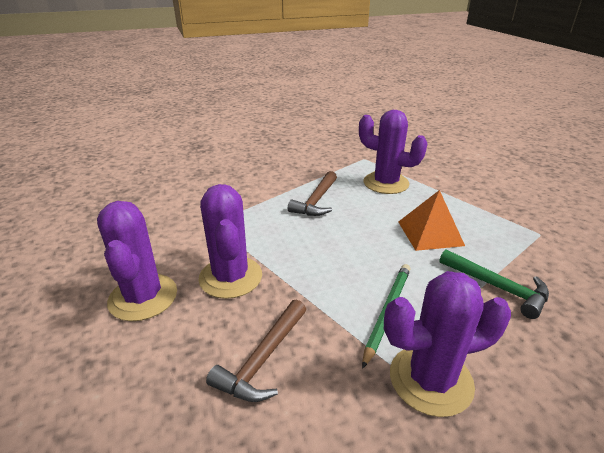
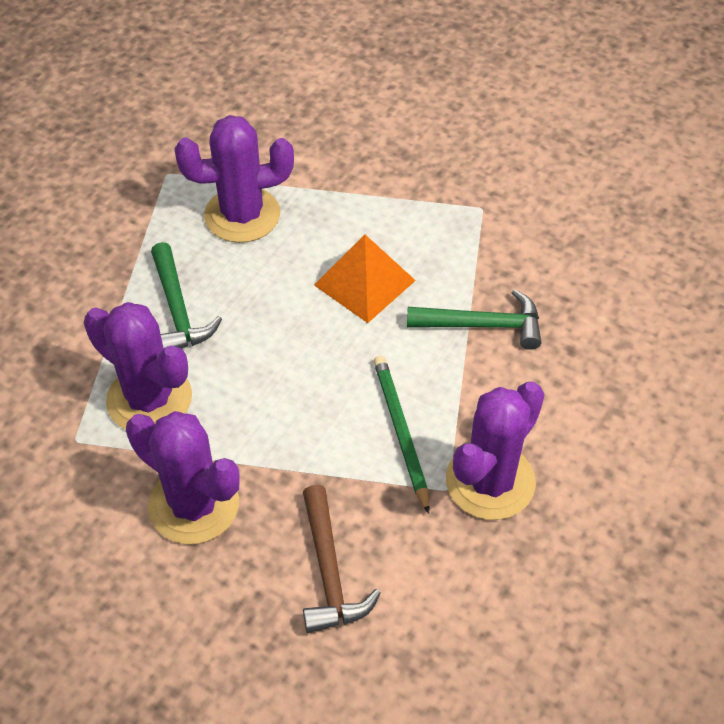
camera: 40 degrees left, 20 degrees up
(143, 297) = (121, 602): purple cactus -> purple cactus (149, 399)
(316, 201) = (178, 310): brown hammer -> green hammer

